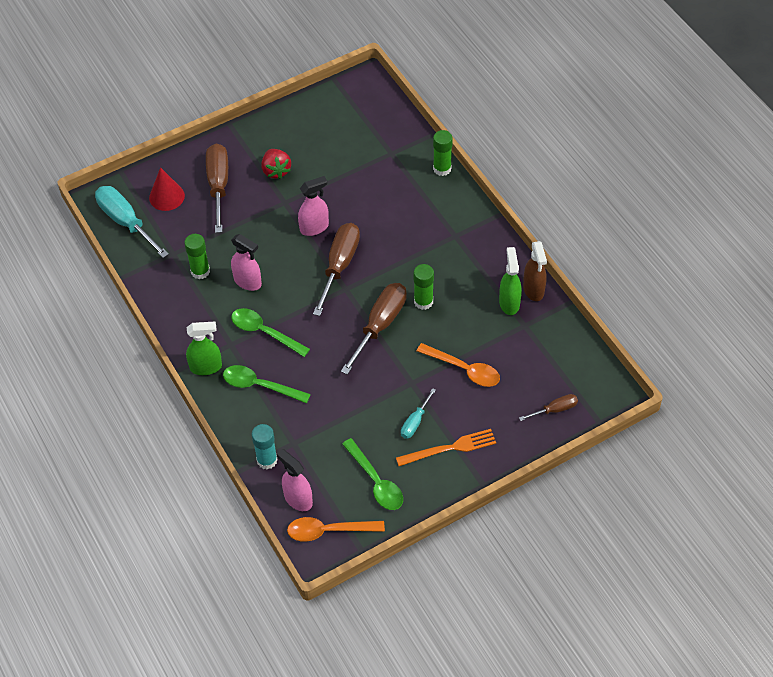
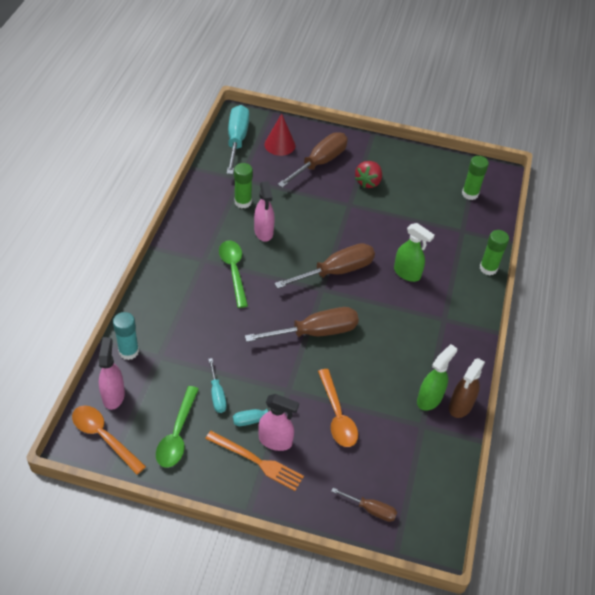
camera: 40 degrees right, 5 degrees down
(206, 367) = (170, 260): green spray bottle -> green spray bottle (407, 273)
(260, 386) = (187, 301): green spoon -> none
(314, 227) = (349, 234): pink spray bottle -> pink spray bottle (275, 441)
(368, 431) = (217, 394): none -> turquoise screwdriver
(423, 301) = (365, 343): green glue stick -> green glue stick (470, 194)

